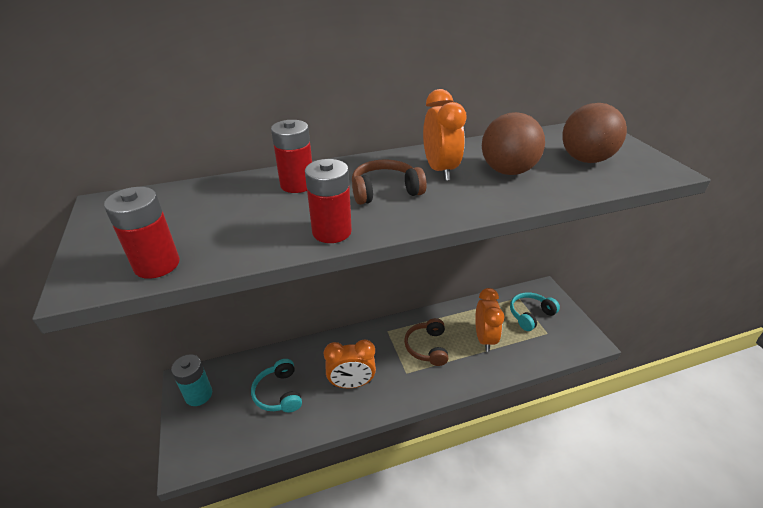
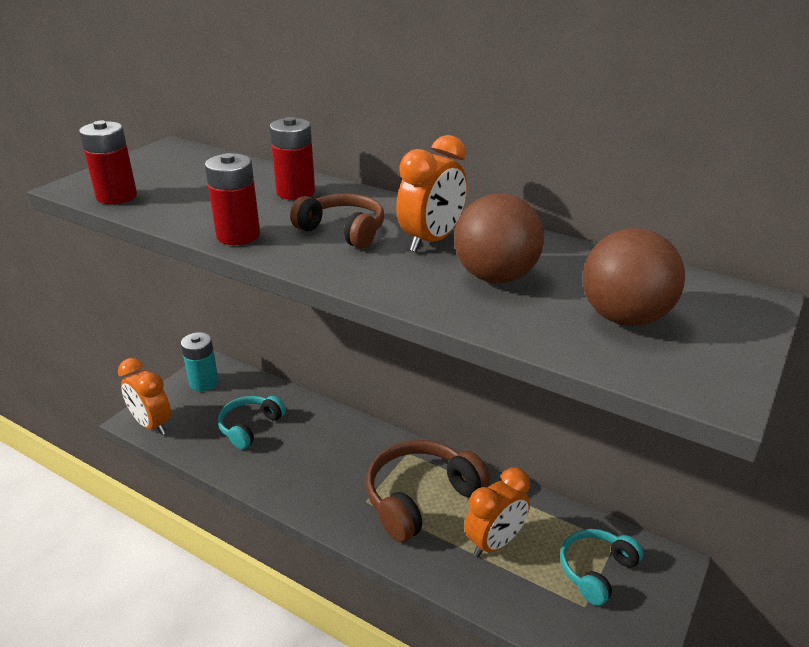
camera: 50 degrees right, 5 degrees down
(351, 383) = (309, 467): orange clock -> orange clock (152, 424)
(427, 347) = (420, 498): brown headphones -> brown headphones, size x1.62
(530, 315) = (596, 570): turquoise headphones -> turquoise headphones turned 60 degrees counterclockwise

